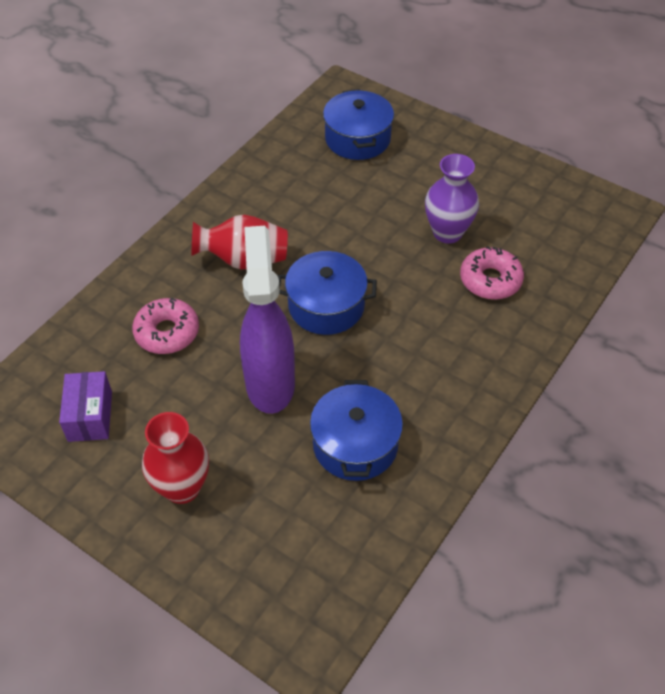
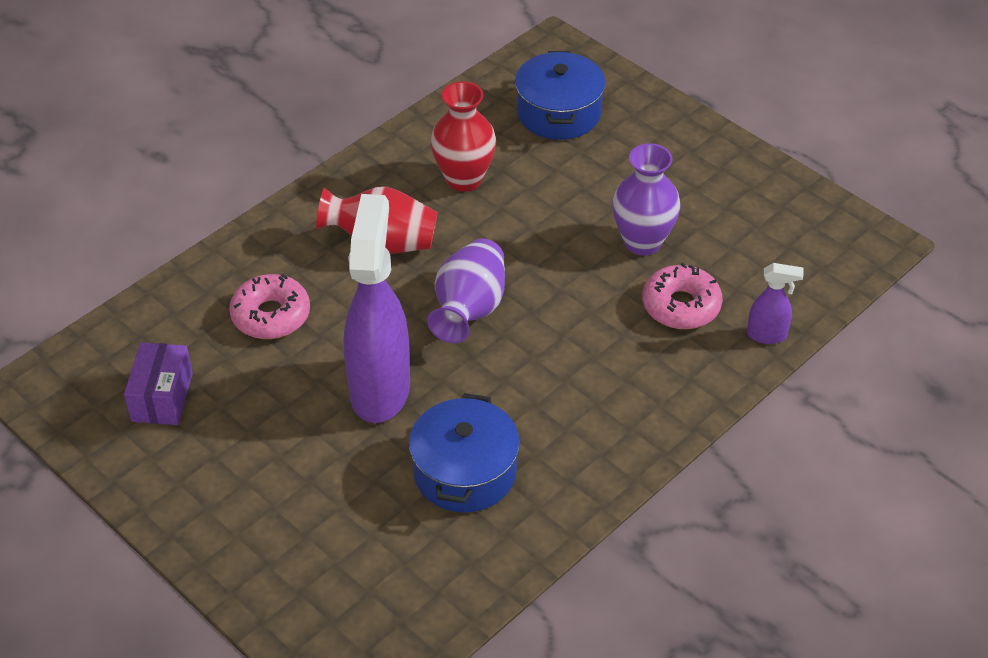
camera: 10 degrees right, 5 degrees down
(182, 488) = (251, 490): red vase -> red vase (464, 179)
(326, 306) = (469, 310): blue pot -> purple vase
(562, 295) = (767, 335): none -> purple spray bottle

